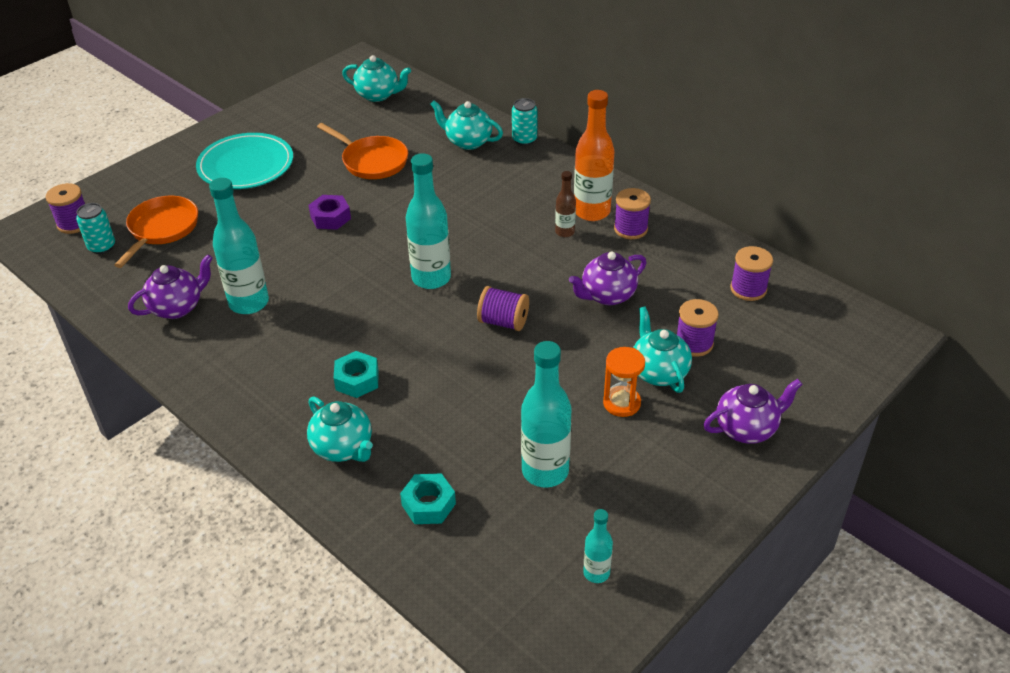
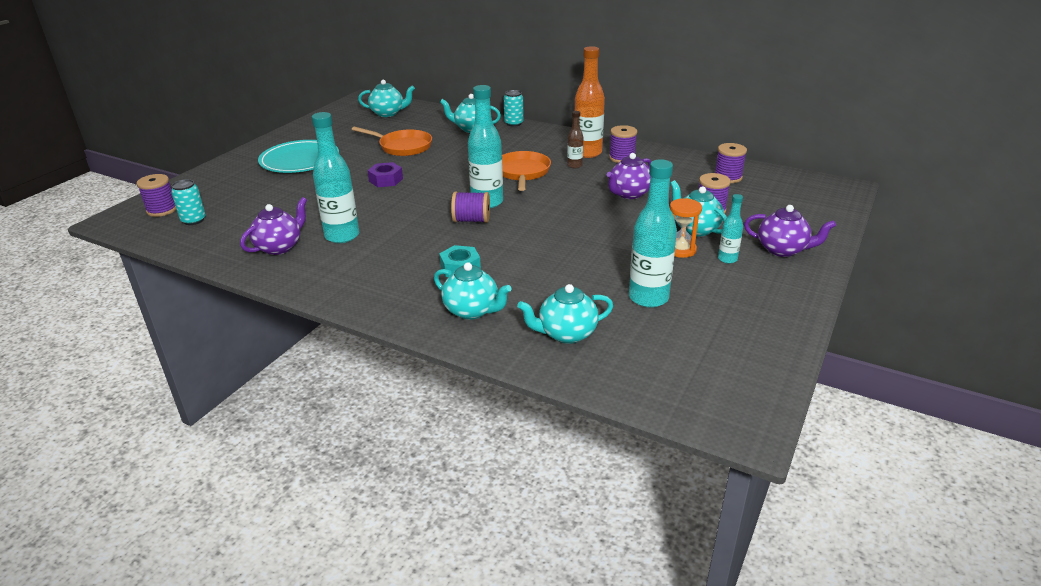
camera: 15 degrees left, 10 degrees down
(162, 229) = (244, 203): orange pan -> orange pan (522, 172)
(428, 504) = (566, 334): turquoise nut -> turquoise teapot
(503, 322) = (559, 218): purple spool -> purple spool (471, 220)
(596, 573) = (731, 352): turquoise bottle -> turquoise bottle (727, 259)
(747, 428) = (783, 250): purple teapot -> purple teapot turned 60 degrees clockwise

